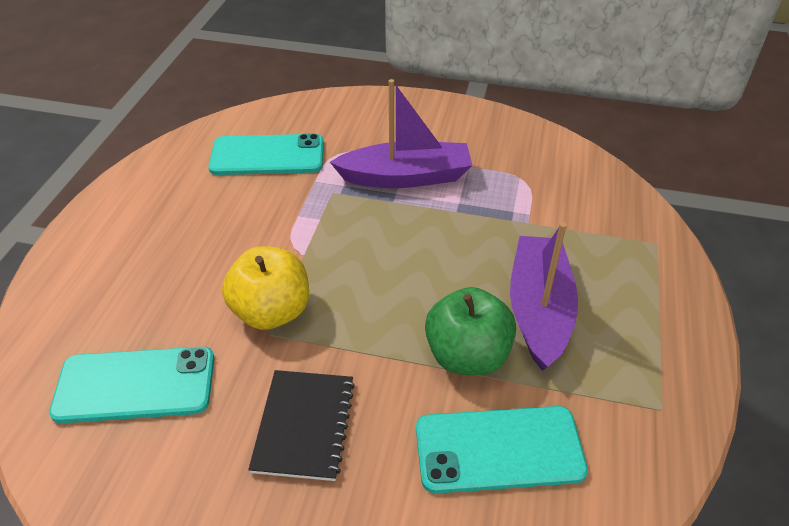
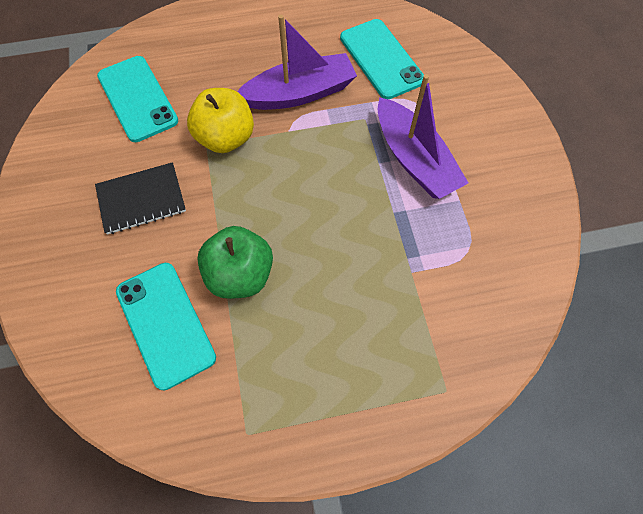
camera: 65 degrees right, 20 degrees up
(538, 310) = (310, 311): purple boat -> purple boat (299, 93)

